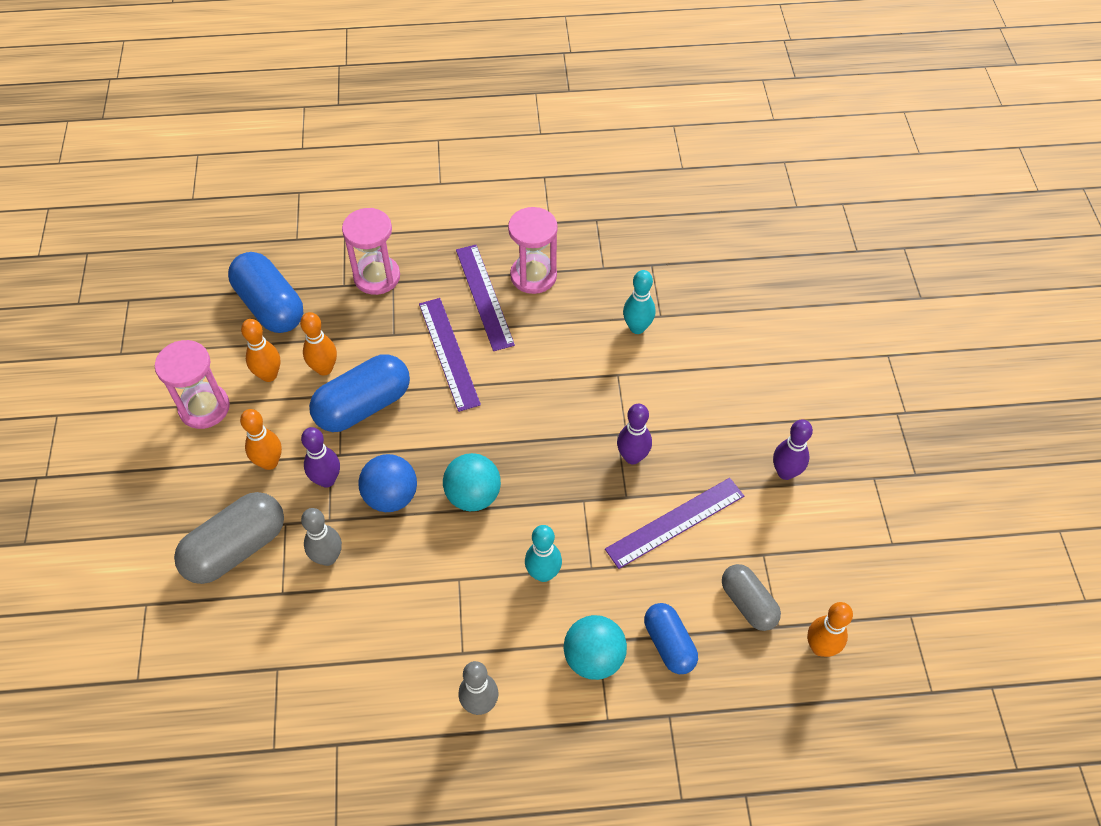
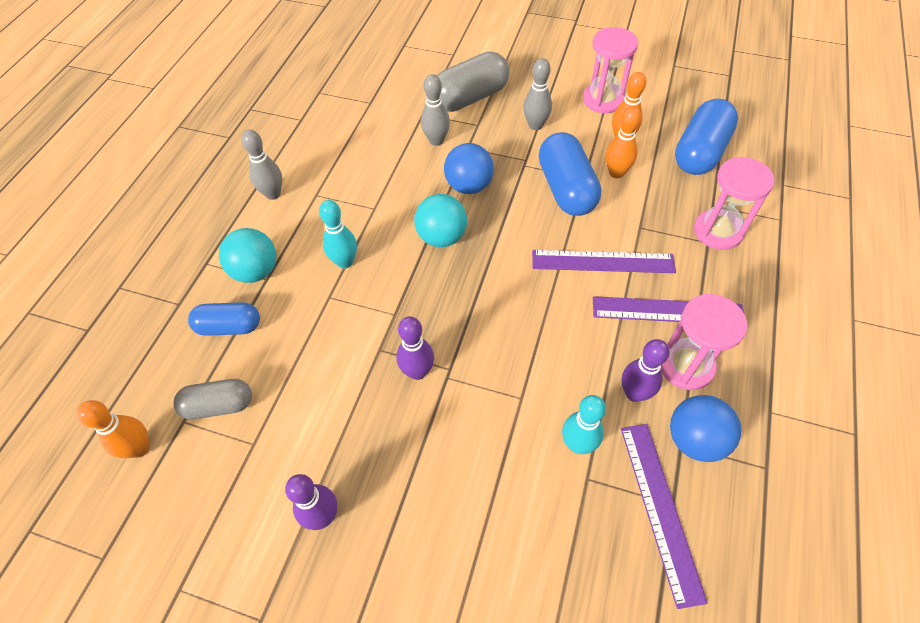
camera: 115 degrees right, 0 degrees up
(236, 549) = (470, 98): grey capsule -> grey capsule turned 75 degrees clockwise
(269, 462) = (535, 125): orange bowling pin -> grey bowling pin
(270, 306) = (699, 152): blue capsule -> blue capsule turned 45 degrees counterclockwise
(327, 480) = (503, 153): purple bowling pin -> purple bowling pin (634, 393)
(595, 260) = (694, 439): none -> blue ball
(675, 522) = (330, 380): purple ruler -> purple ruler (660, 509)

